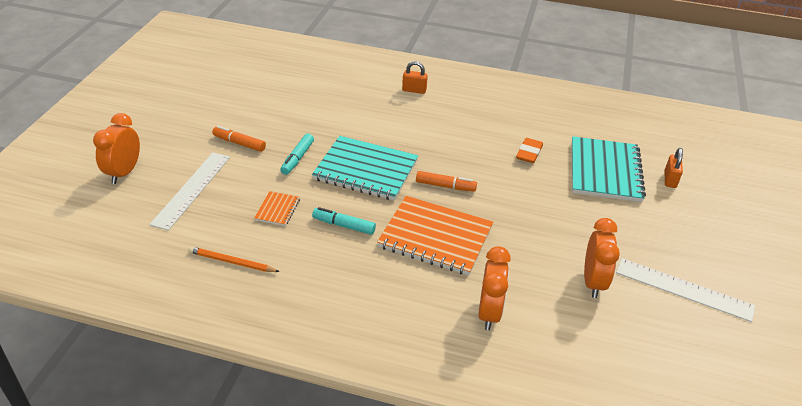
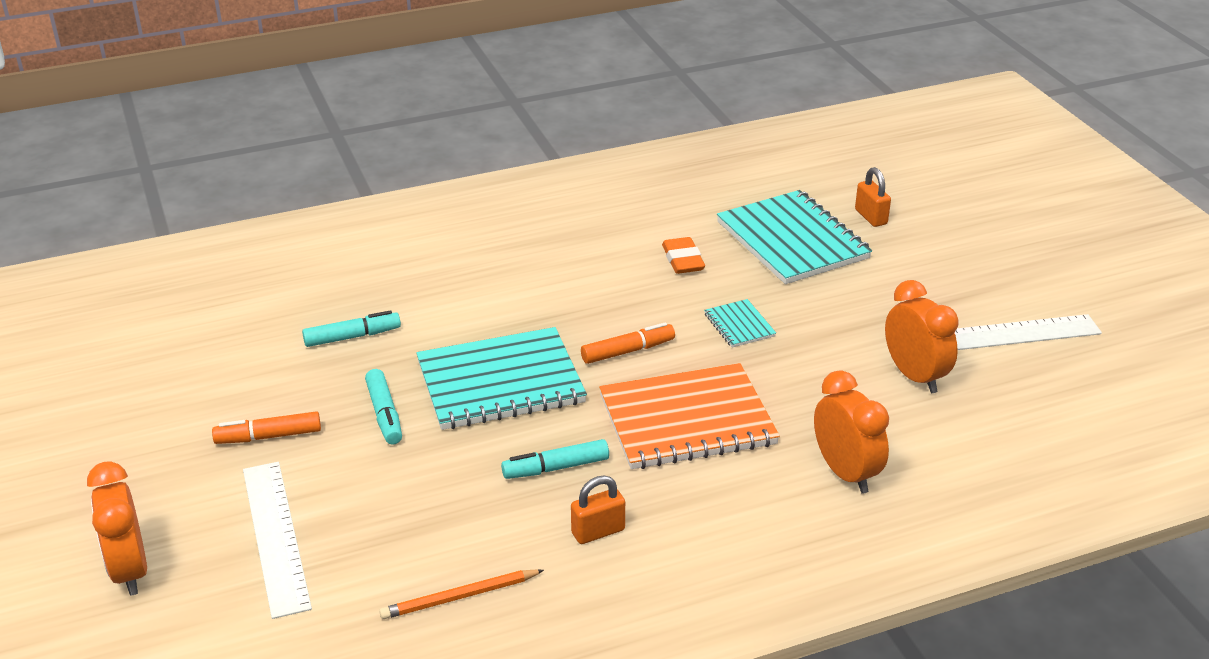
camera: 35 degrees left, 5 degrees down
(277, 209) = (439, 496): orange notebook -> none
(324, 115) = (352, 337): none -> turquoise marker
(414, 90) = (441, 244): orange padlock -> orange padlock (598, 531)
(521, 202) = (739, 325): none -> turquoise notebook

